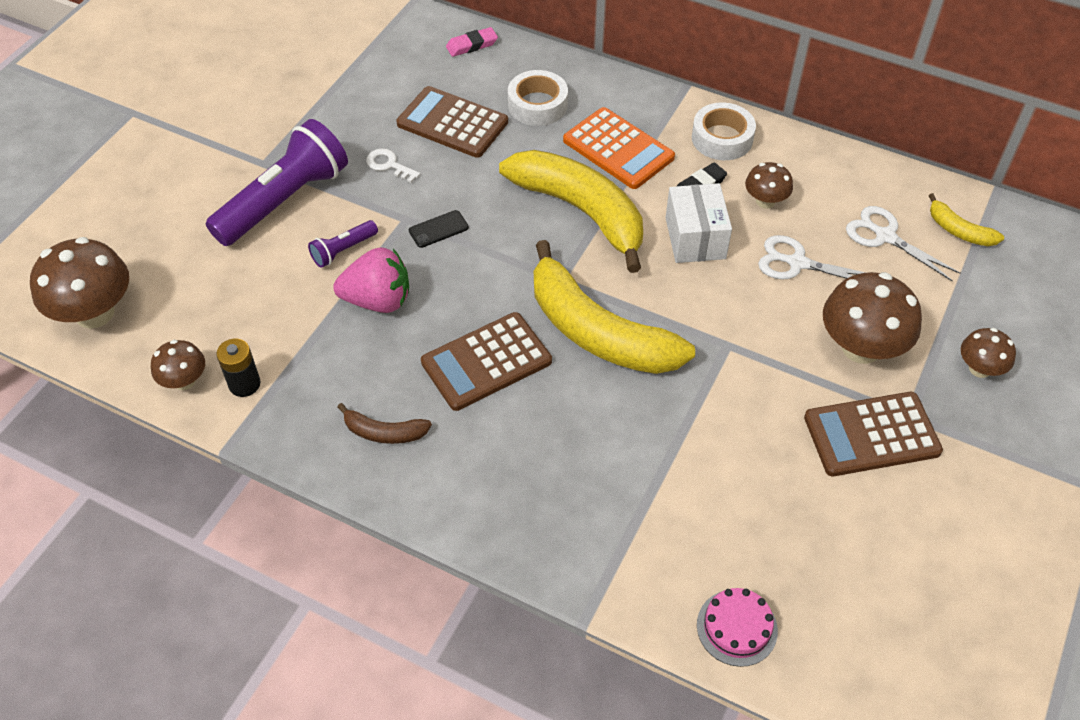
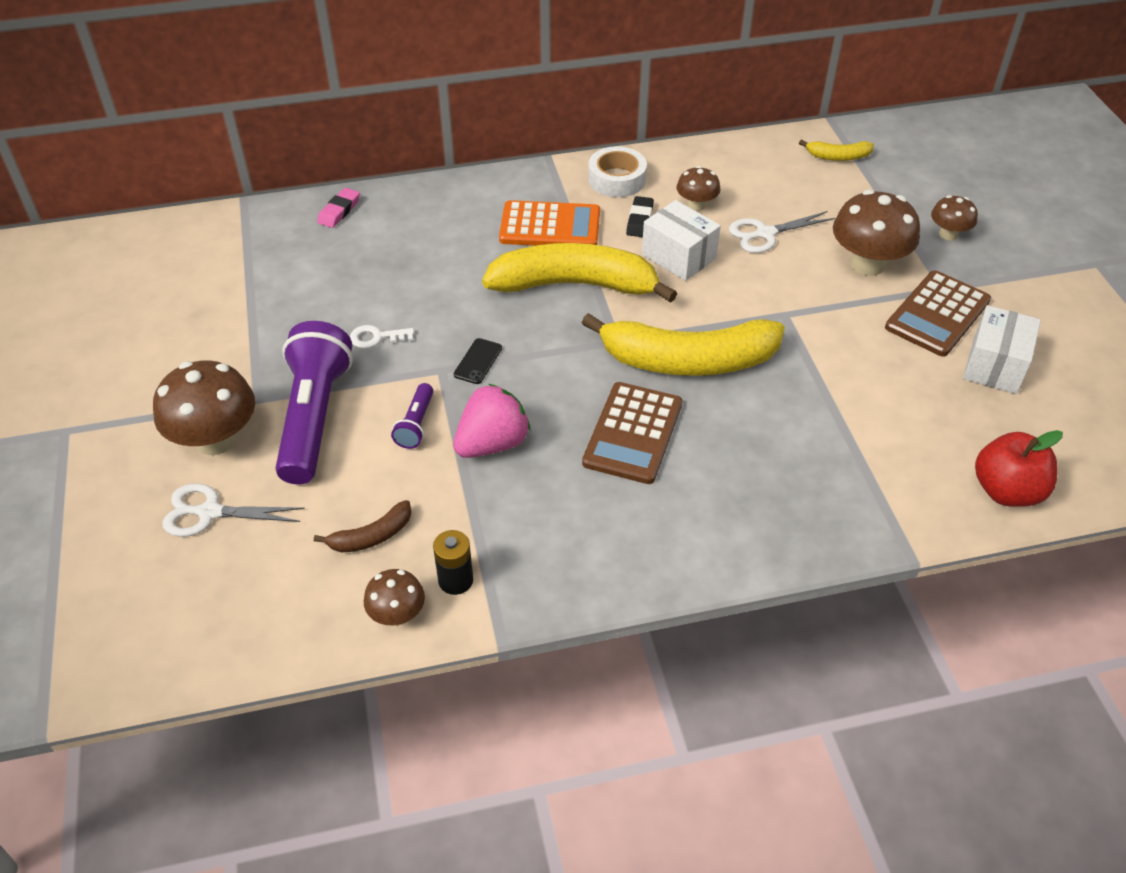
camera: 40 degrees left, 5 degrees down
(95, 313) = (238, 618): brown mushroom -> brown mushroom (215, 439)
(384, 432) = (617, 536): brown banana -> brown banana (372, 536)
(452, 123) = (393, 277): brown calculator -> none
(537, 105) = (449, 227): white tape -> none
(737, 627) = (1006, 491): pink cake -> red apple
(868, 516) = (994, 365): none -> white box
(885, 236) = (799, 185): white scissors -> white scissors (210, 512)

